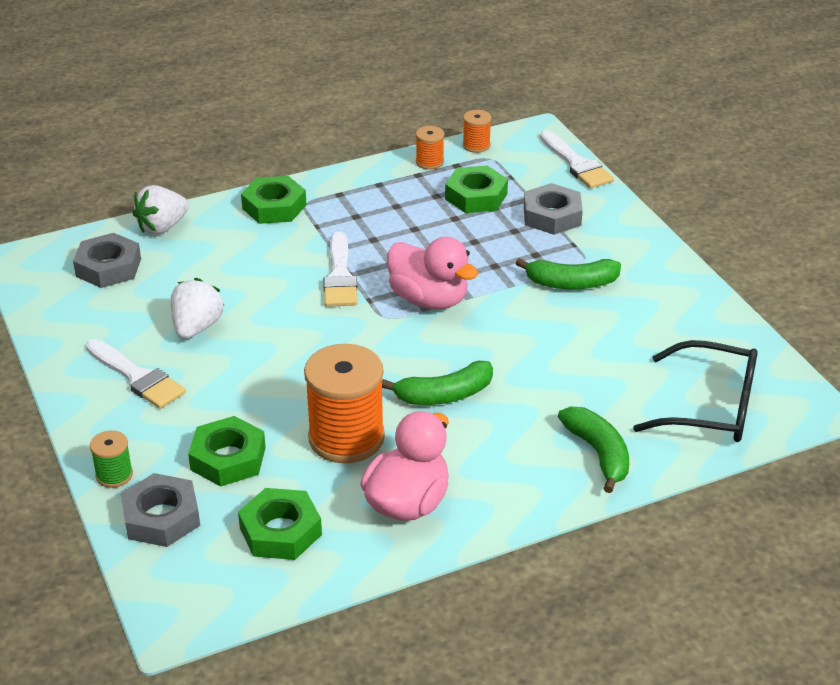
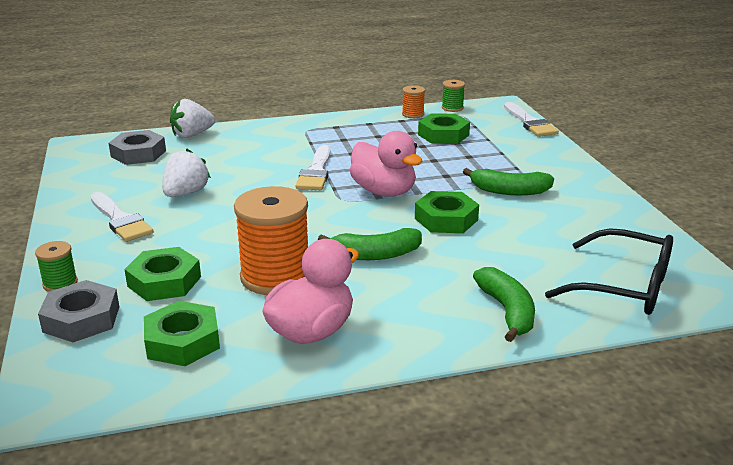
camera: 10 degrees right, 10 degrees down
(274, 207) = (282, 130): green nut -> green nut (446, 219)
(476, 145) = (452, 108): orange spool -> green spool
(552, 216) = (502, 150): grey nut -> none

